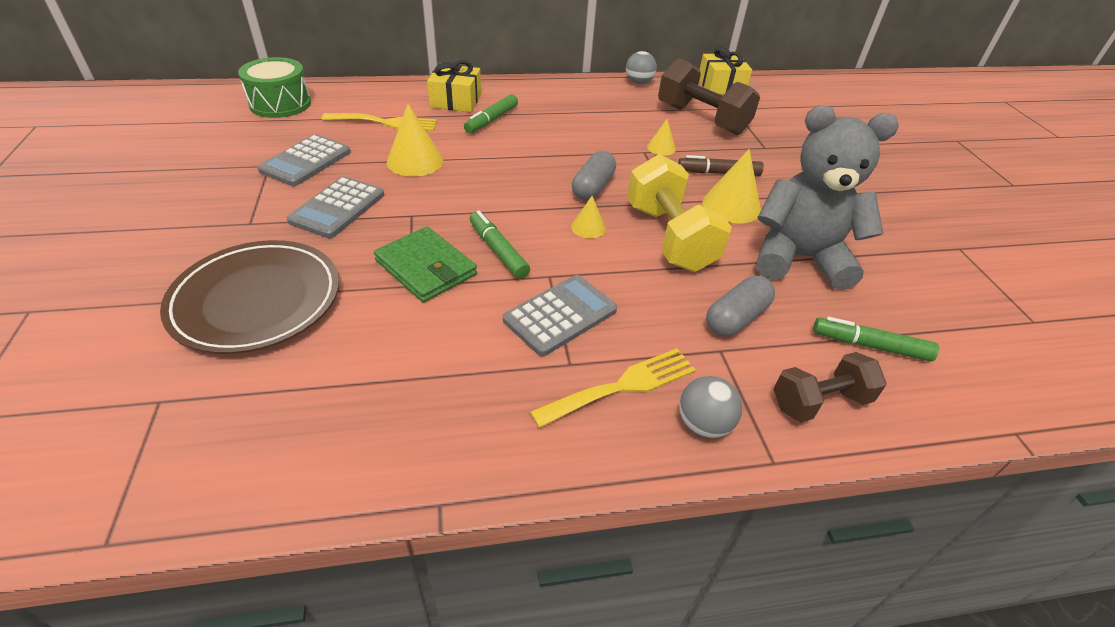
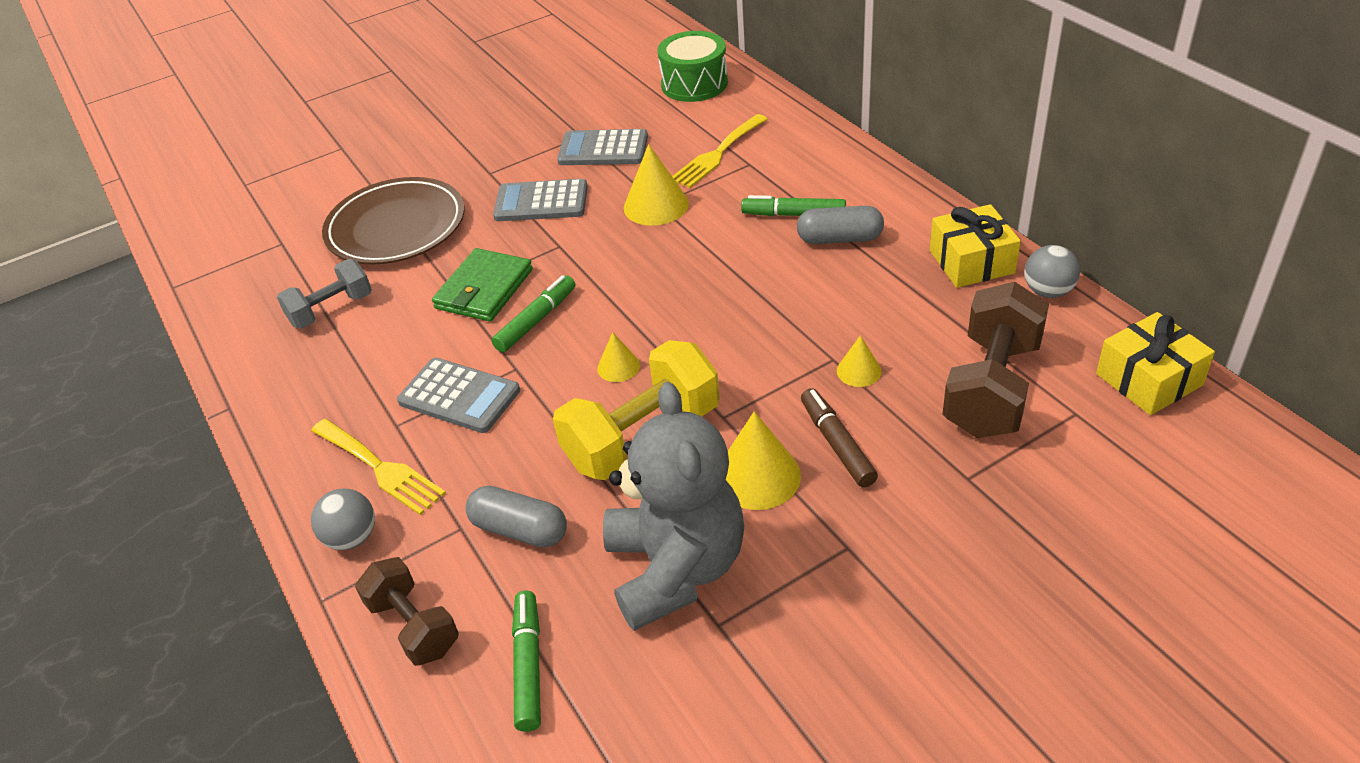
camera: 75 degrees right, 0 degrees up
(346, 378) = (331, 310): none -> grey dumbbell
(386, 122) = (717, 154): yellow fork -> yellow fork turned 60 degrees clockwise
(456, 101) = (814, 172): yellow gift -> yellow gift (971, 262)
(593, 187) = (705, 343): grey capsule -> grey capsule (839, 239)

